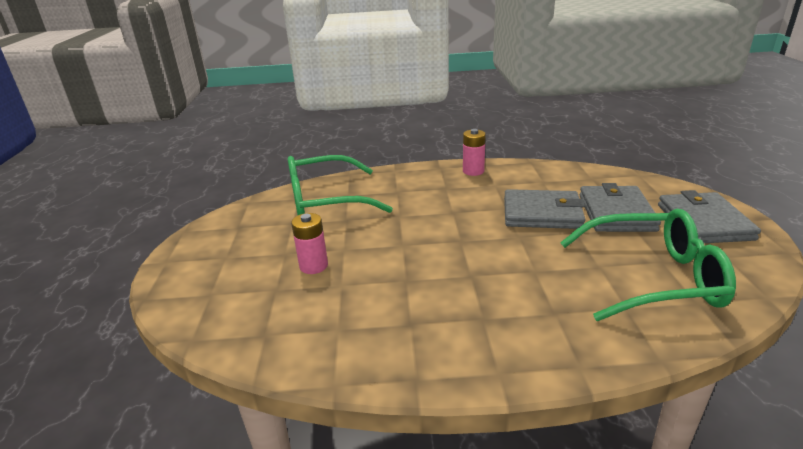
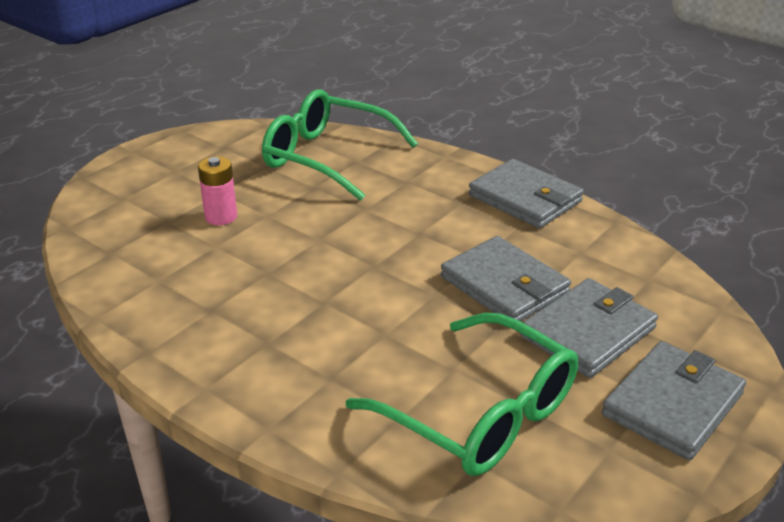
camera: 40 degrees right, 5 degrees up
(473, 171) = (525, 198): pink battery -> grey wallet

